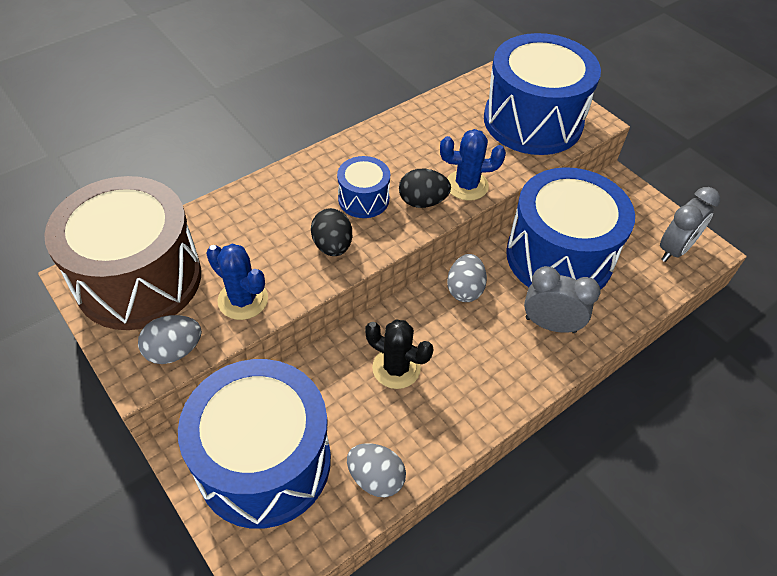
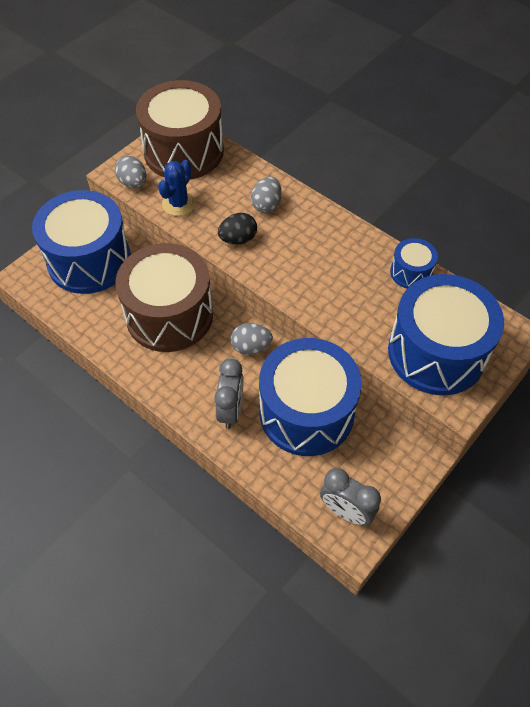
camera: 80 degrees right, 5 degrees up
(363, 199) = (291, 248): blue drum -> blue drum (411, 272)
(376, 478) = (85, 318): grey egg -> grey egg (266, 205)
(396, 368) = (169, 315): black cactus -> brown drum
(422, 202) = (300, 285): black egg -> none
(467, 185) = (330, 311): blue cactus -> none

